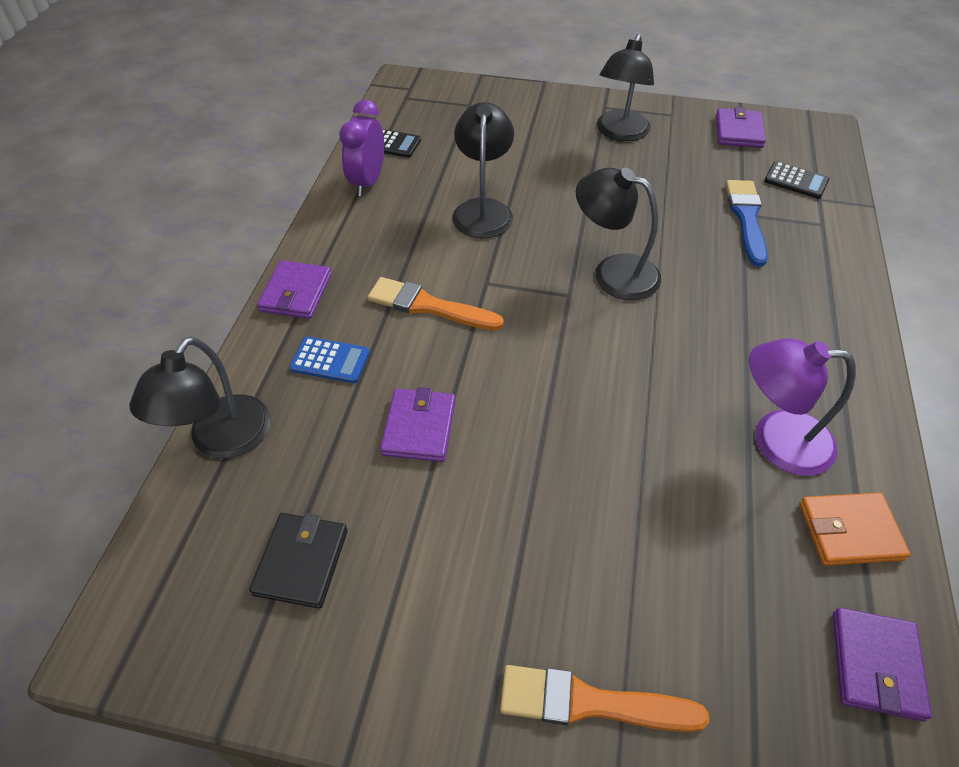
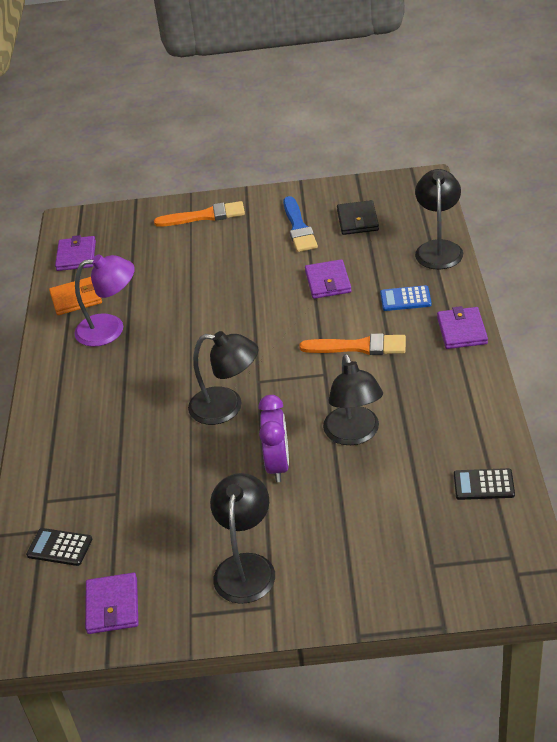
camera: 170 degrees right, 10 degrees down
(368, 182) = (475, 434): purple clock -> purple clock (278, 465)
(746, 218) = (114, 488): blue brush -> blue brush (298, 228)

